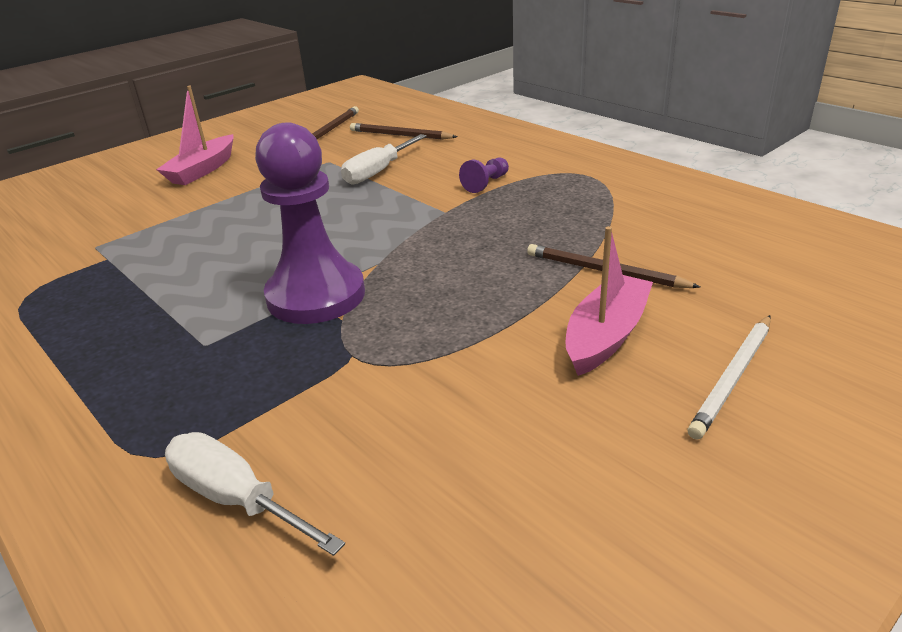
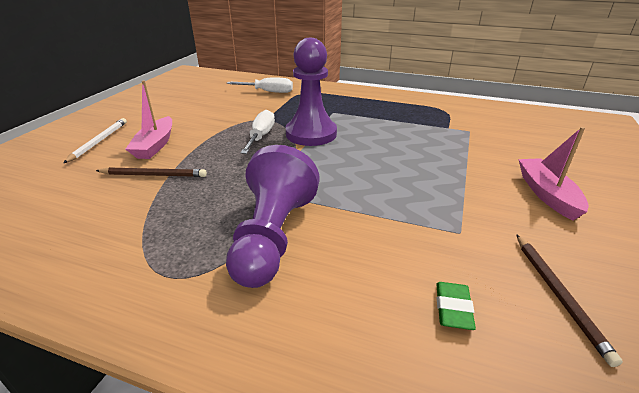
camera: 150 degrees right, 0 degrees up
(378, 172) = (391, 228): white screwdriver -> white screwdriver (261, 136)
(400, 135) = (453, 309): brown pencil -> green eraser
(486, 183) = (272, 237): purple pawn -> purple pawn, size x2.41

